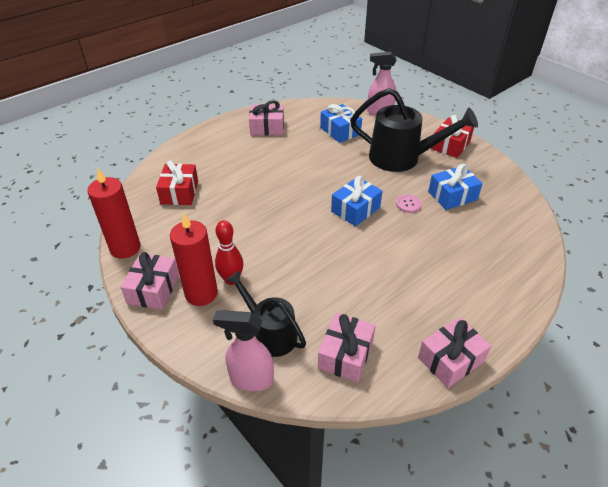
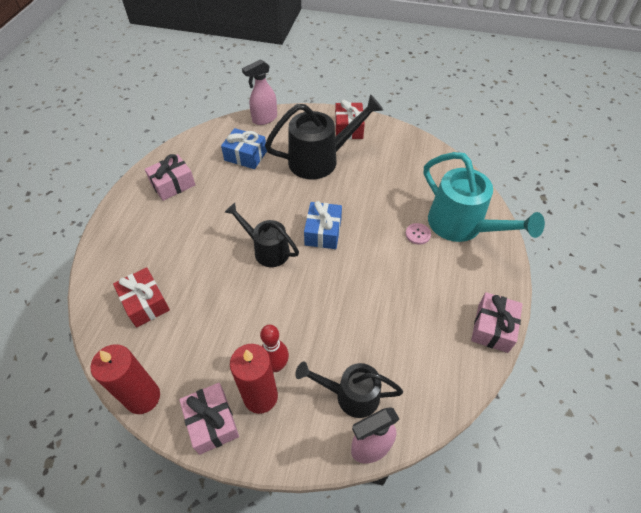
camera: 35 degrees left, 10 degrees up
(297, 200) = (267, 249): none -> black watering can
(345, 355) = (422, 374): pink gift -> none
(408, 204) = (360, 204): pink button -> pink button (418, 234)
(452, 196) = (386, 178): blue gift -> none
(495, 265) = (462, 226): none -> turquoise watering can

